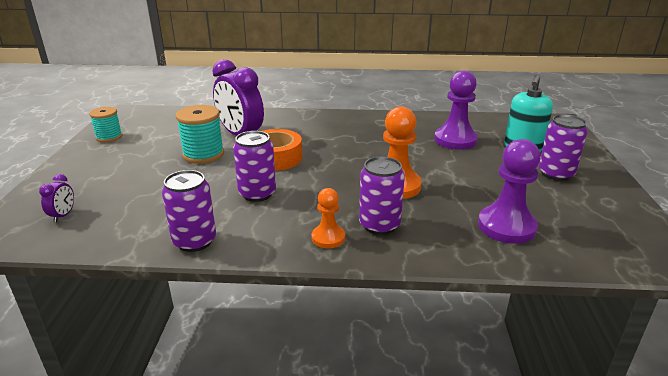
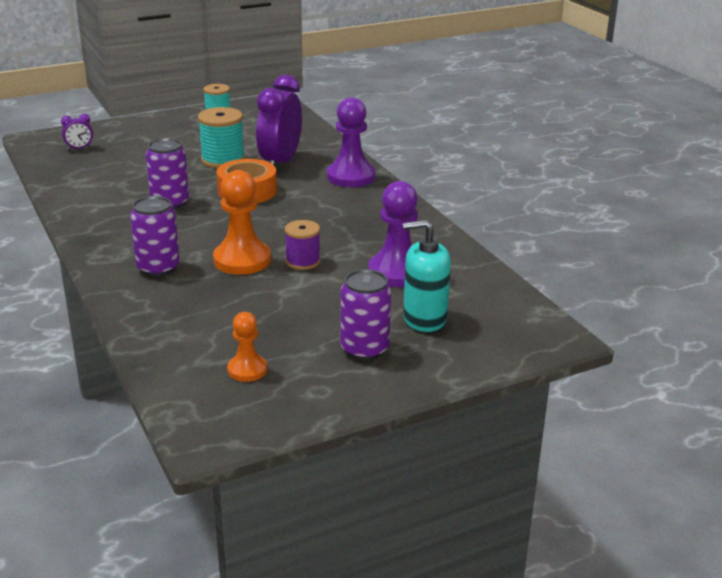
camera: 60 degrees right, 0 degrees up
(194, 241) = (77, 202): purple can -> none
(328, 238) = (119, 250): orange pawn -> orange pawn (247, 370)
(416, 165) = (303, 261): none -> purple spool
(506, 226) = (205, 331): purple pawn -> purple pawn (351, 177)

